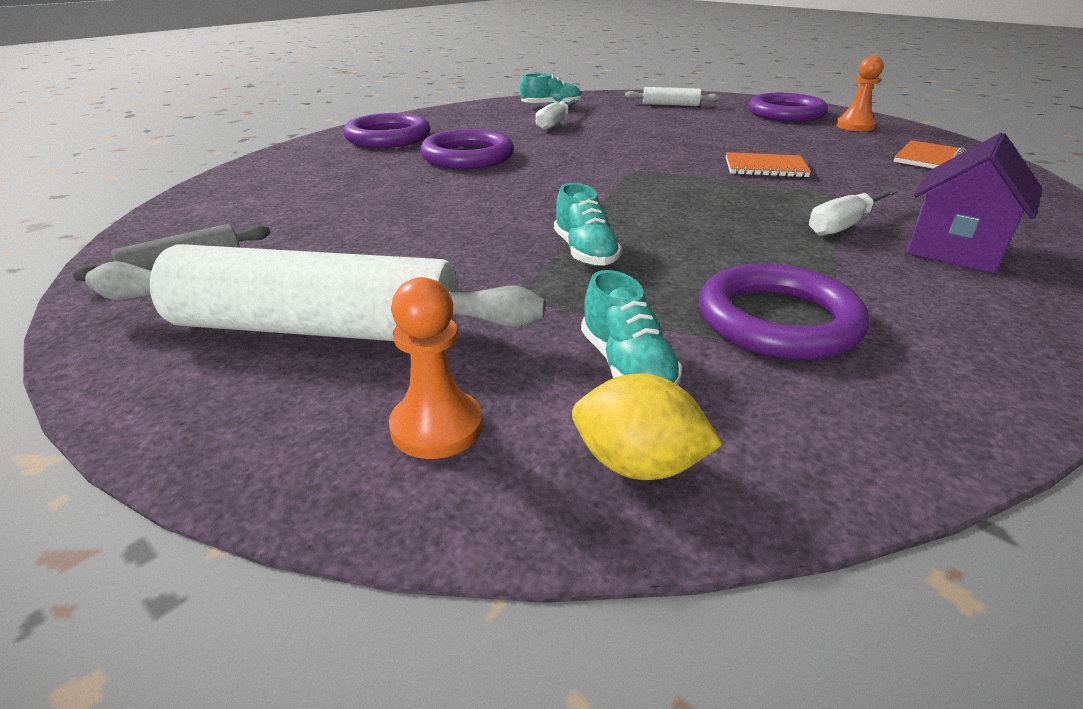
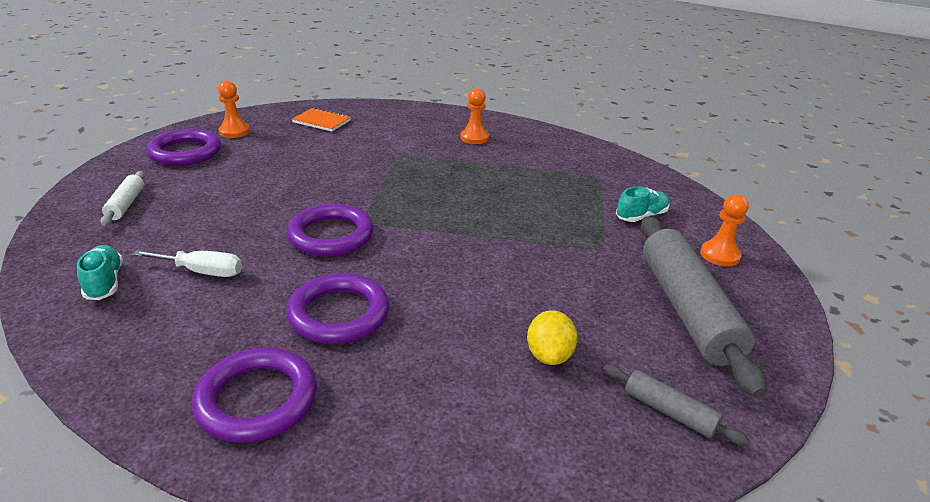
camera: 105 degrees left, 0 degrees up
(317, 329) = (687, 310): white rolling pin -> grey rolling pin
(585, 252) = (534, 232): turquoise shoe -> none
(638, 465) = (697, 213): yellow lemon -> yellow lemon (549, 355)
(765, 168) = (351, 171): orange notebook -> none
(778, 320) = (576, 183): purple ring -> purple ring (331, 235)
(843, 226) = (455, 158): white screwdriver -> none
(955, 249) = (474, 138): purple house -> orange pawn

